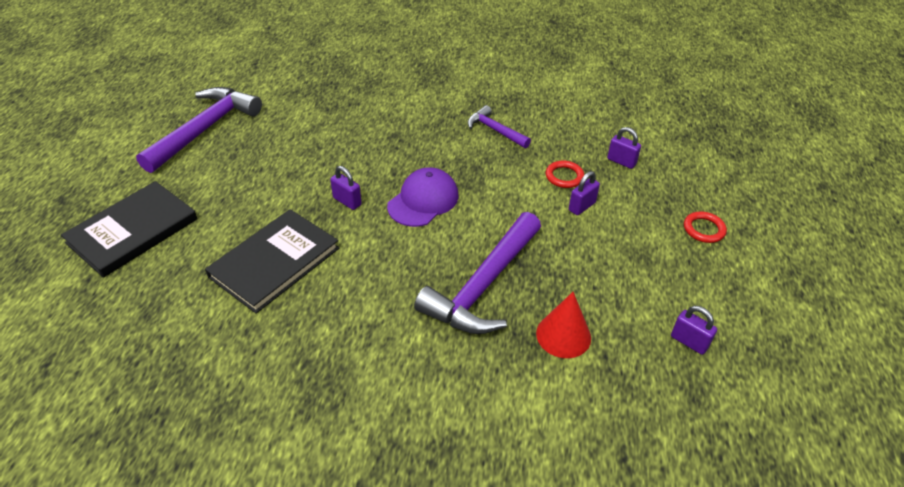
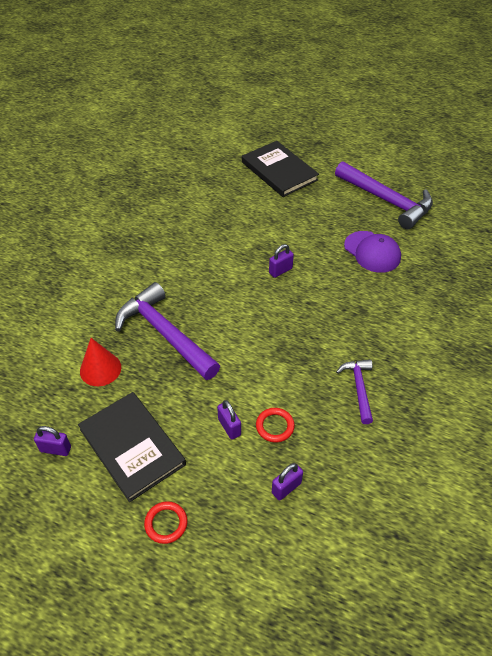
camera: 105 degrees right, 5 degrees up
(275, 262) = (228, 230): black book -> black book (132, 447)
(423, 200) = (269, 315): purple cap -> purple cap (372, 252)
(495, 130) = (359, 388): purple hammer -> purple hammer turned 60 degrees counterclockwise
(689, 342) = (55, 449): purple padlock -> purple padlock turned 45 degrees clockwise

